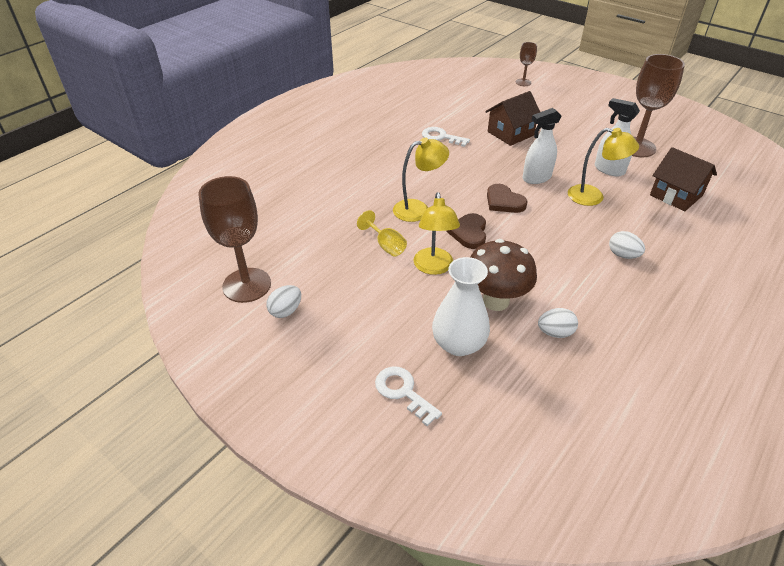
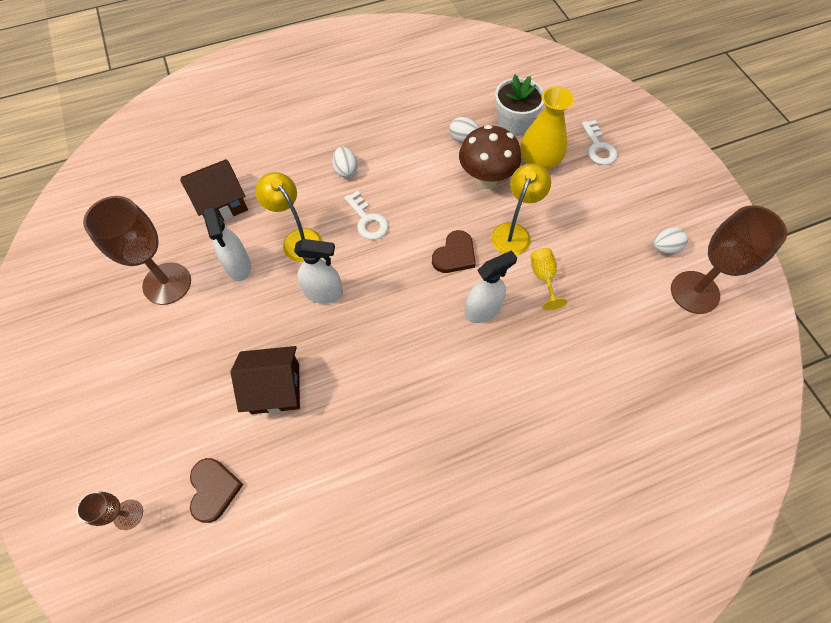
camera: 150 degrees left, 20 degrees up
(418, 209) = (482, 310): yellow lamp -> white spray bottle
(441, 137) = (366, 430): white key -> white key (367, 220)
(458, 344) = (539, 161): white vase -> yellow vase
(504, 201) = (388, 277): brown heart -> brown heart (213, 489)
(519, 376) = (513, 124): none -> white flower pot
(676, 195) = (221, 203): brown house -> brown house turned 75 degrees clockwise

